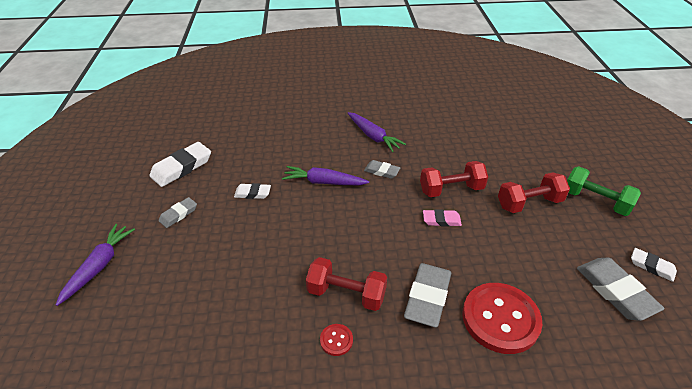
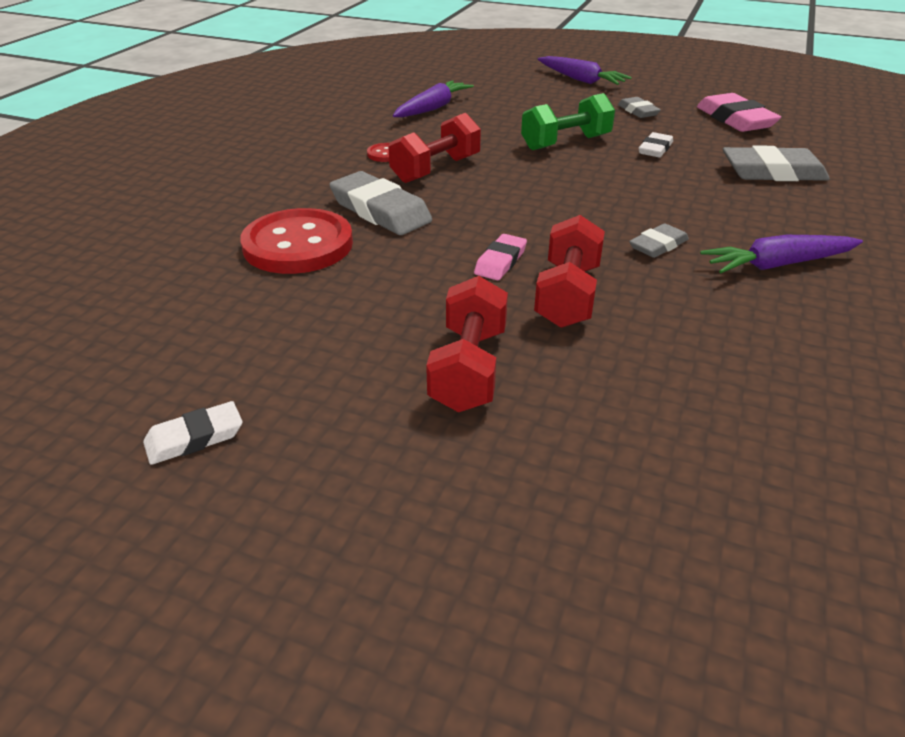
camera: 115 degrees right, 5 degrees down
(182, 167) = (735, 119): white eraser -> pink eraser
(324, 182) = (654, 195): purple carrot -> purple carrot (433, 108)
(595, 201) = (400, 472): green dumbbell -> green dumbbell (566, 143)
(615, 291) = (214, 360): grey eraser -> grey eraser (772, 172)

